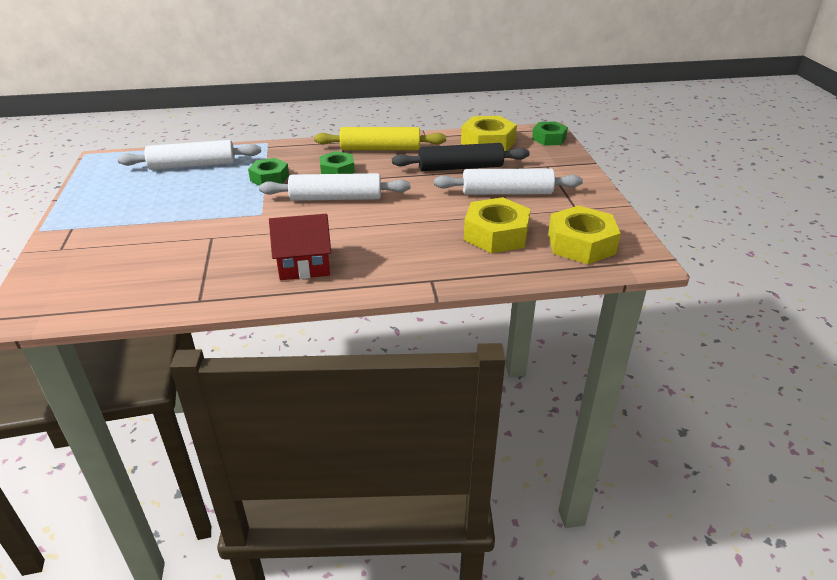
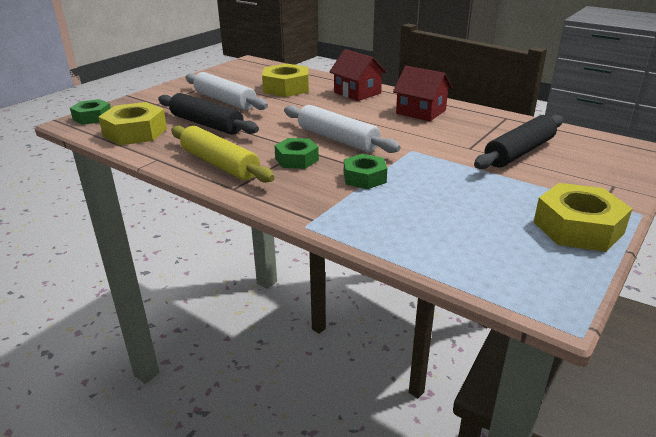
camera: 135 degrees left, 5 degrees down
(159, 251) = (519, 152): none -> black rolling pin
(193, 165) = (428, 230): white rolling pin -> none
(413, 263) = (357, 93): none -> red house
(581, 244) = (258, 72): yellow nut -> yellow nut (578, 228)

